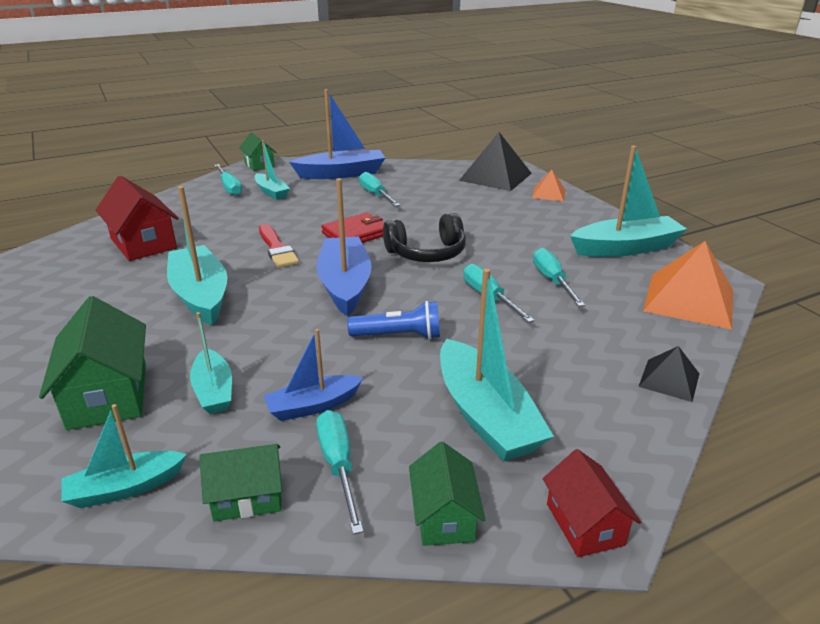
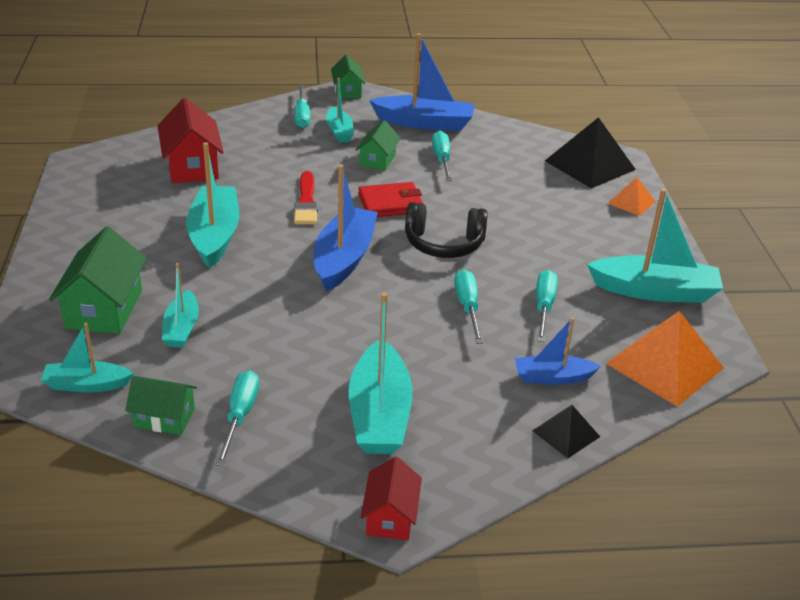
camera: 20 degrees right, 5 degrees up
(313, 406) = (249, 364): blue boat -> blue boat (552, 377)
(399, 336) = (358, 323): blue flashlight -> none
(444, 516) = (292, 476): green house -> green house (377, 160)

